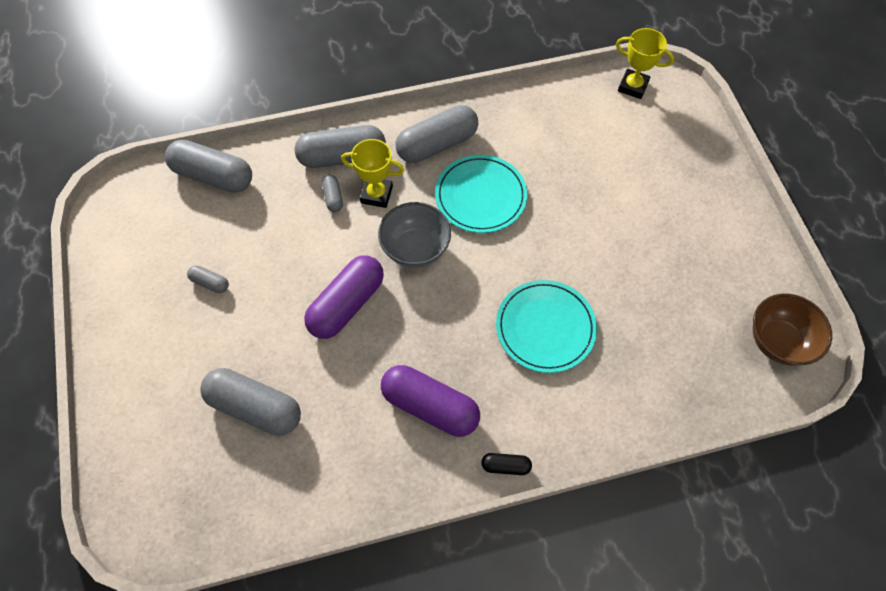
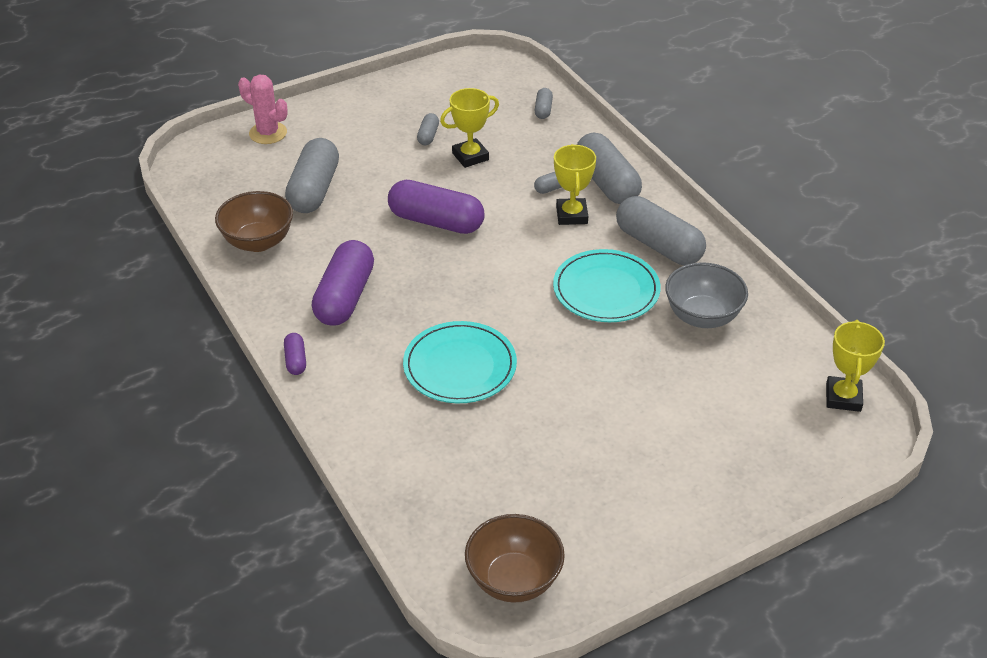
camera: 75 degrees right, 20 degrees down
(134, 440) = (268, 133): none -> pink cactus
(213, 176) = (543, 110): grey capsule -> grey capsule, size x0.46
(259, 253) = (470, 156): none -> yellow trophy
(320, 477) = (258, 242): none -> brown bowl
(415, 249) = (518, 254): grey bowl -> grey bowl (702, 316)
(505, 466) = (295, 360): black capsule -> purple capsule

